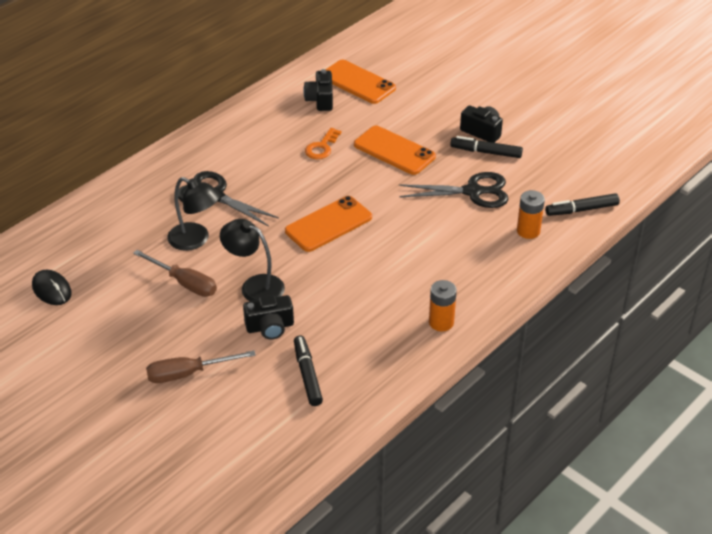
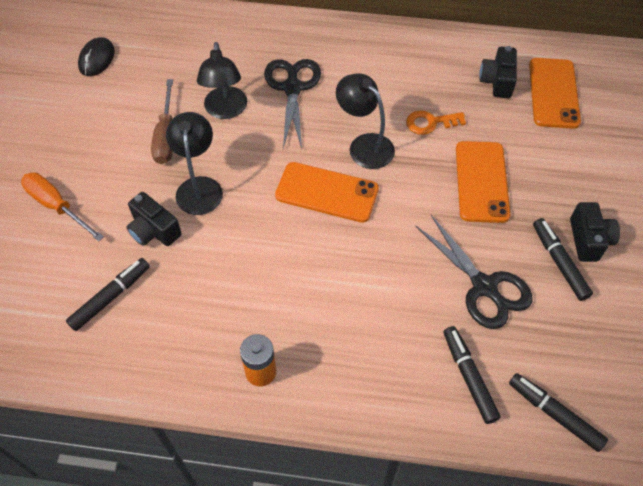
camera: 55 degrees right, 15 degrees up
(188, 373) = (57, 206): brown screwdriver -> orange screwdriver
(307, 187) = (364, 145): none -> black lamp
(320, 100) = (497, 81): black camera -> black camera turned 45 degrees counterclockwise
(528, 231) = (469, 377): orange battery -> black marker

